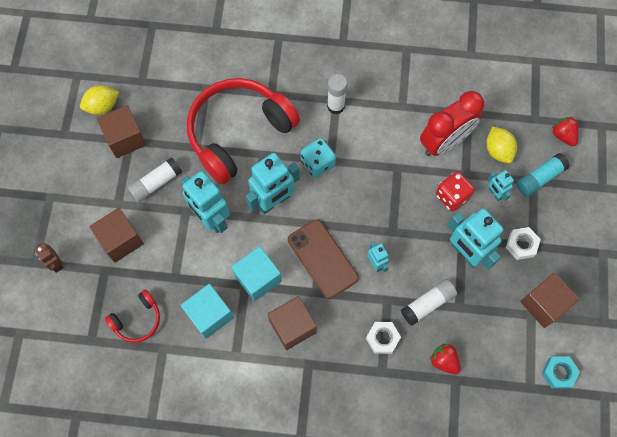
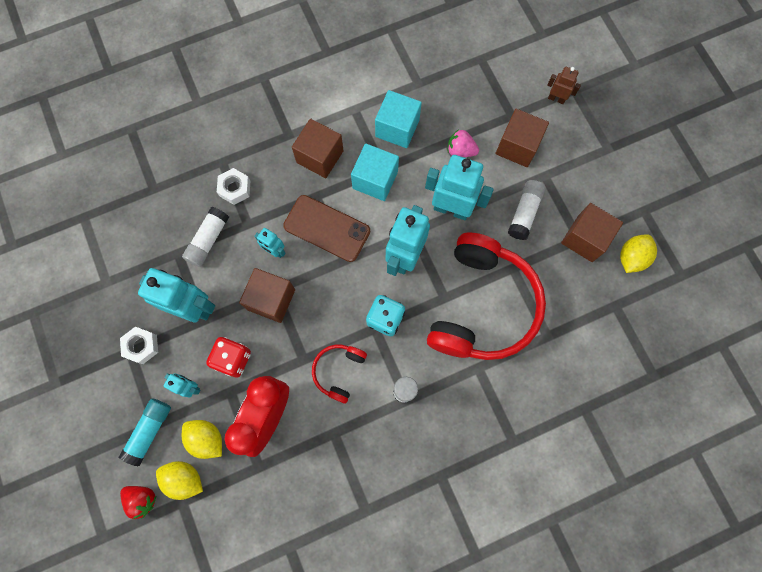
camera: 150 degrees right, 5 degrees up
(137, 320) = (454, 93): red headphones -> red headphones (339, 371)
(170, 263) = (460, 150): none -> pink strawberry
(444, 361) = (170, 199): red strawberry -> none
(526, 132) = (184, 479): none -> yellow lemon
(544, 304) = (97, 299): brown cube -> brown cube (271, 299)
(558, 373) = (61, 243): turquoise nut -> none

